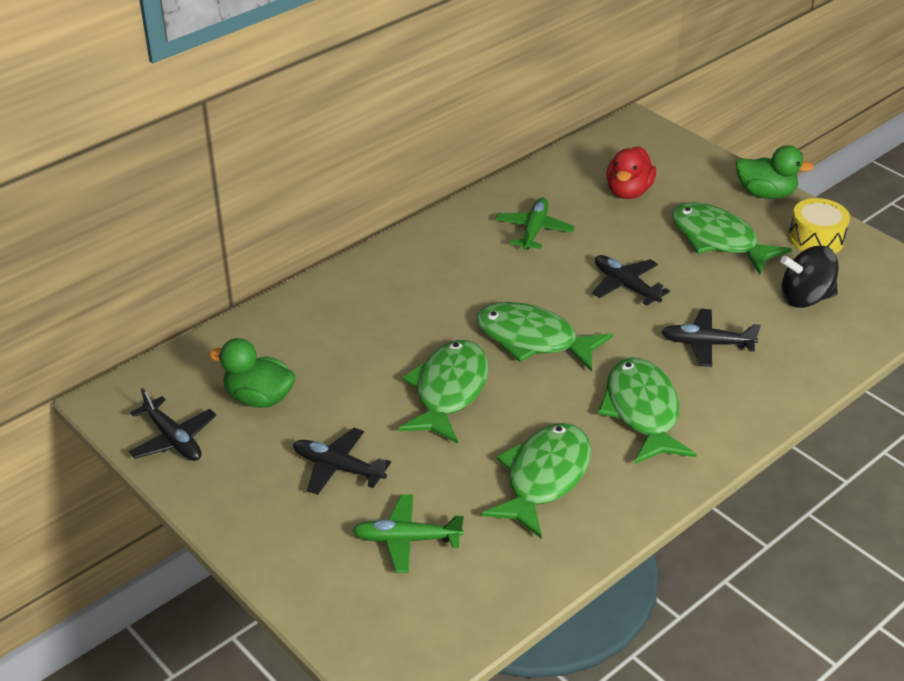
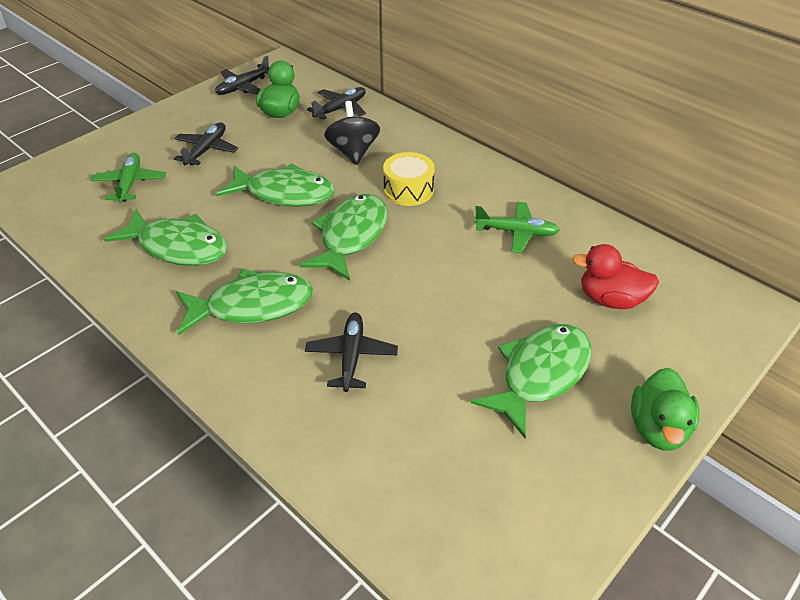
camera: 85 degrees right, 5 degrees up
(625, 286) = (439, 296): black plane -> black plane (340, 109)
(805, 298) = (443, 453): black spinning top -> black spinning top (353, 152)
(816, 239) = (572, 477): yellow drum -> yellow drum (408, 190)

